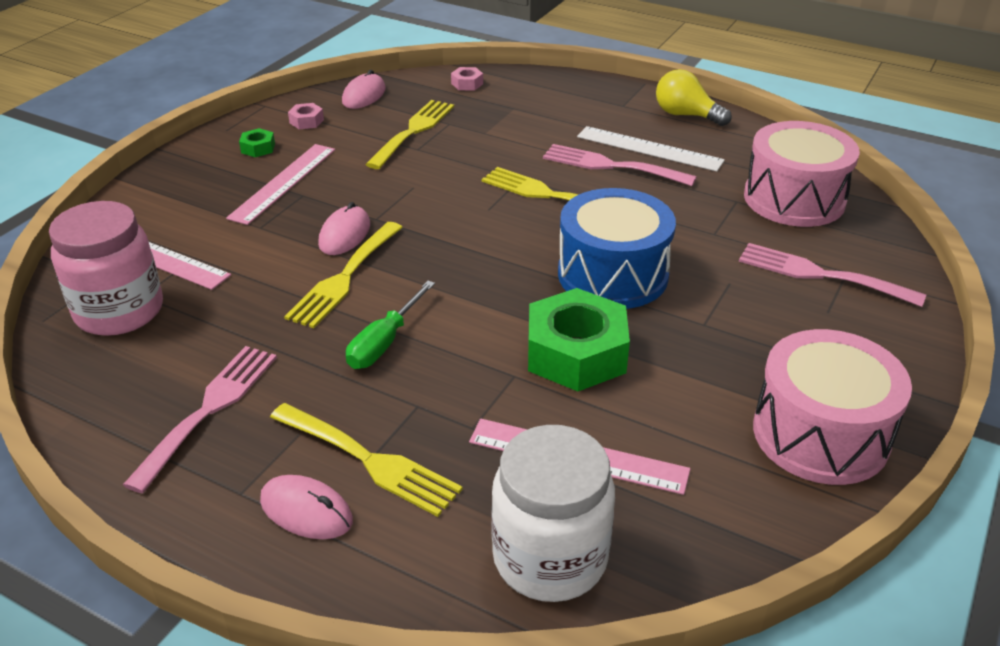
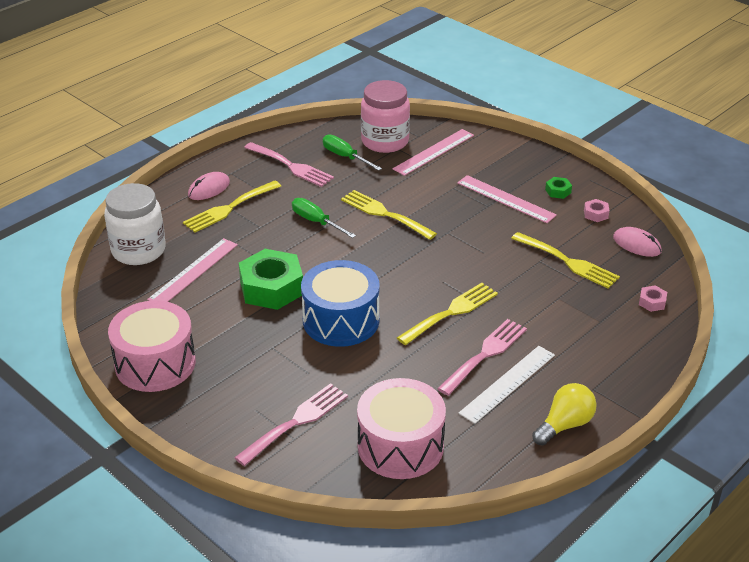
camera: 105 degrees right, 0 degrees up
(173, 348) = (345, 157): none -> green screwdriver
(344, 234) = (432, 218): pink mouse -> none

